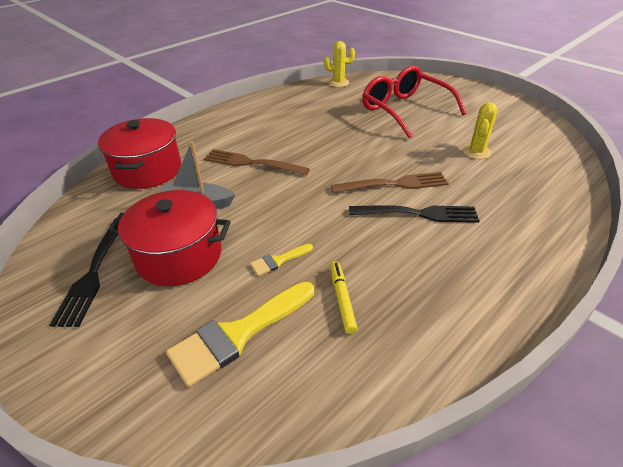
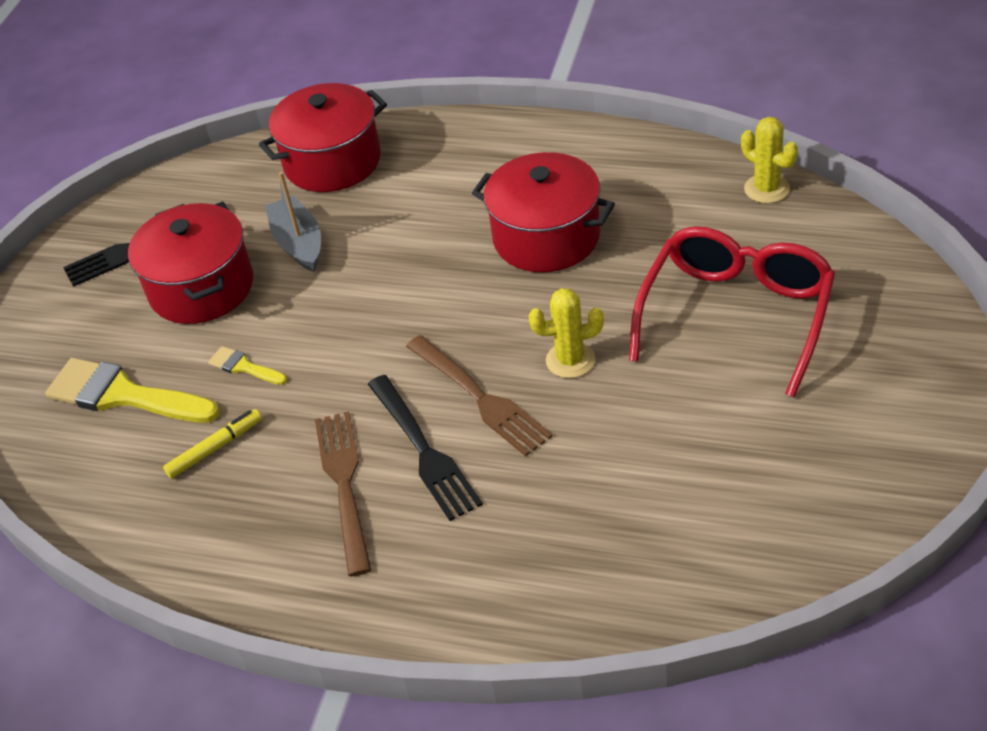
camera: 65 degrees right, 5 degrees up
(251, 163) = (420, 236): brown fork -> brown fork (344, 484)
(301, 132) = (546, 237): none -> red pot
(476, 152) = (659, 458): yellow cactus -> yellow cactus (570, 360)

